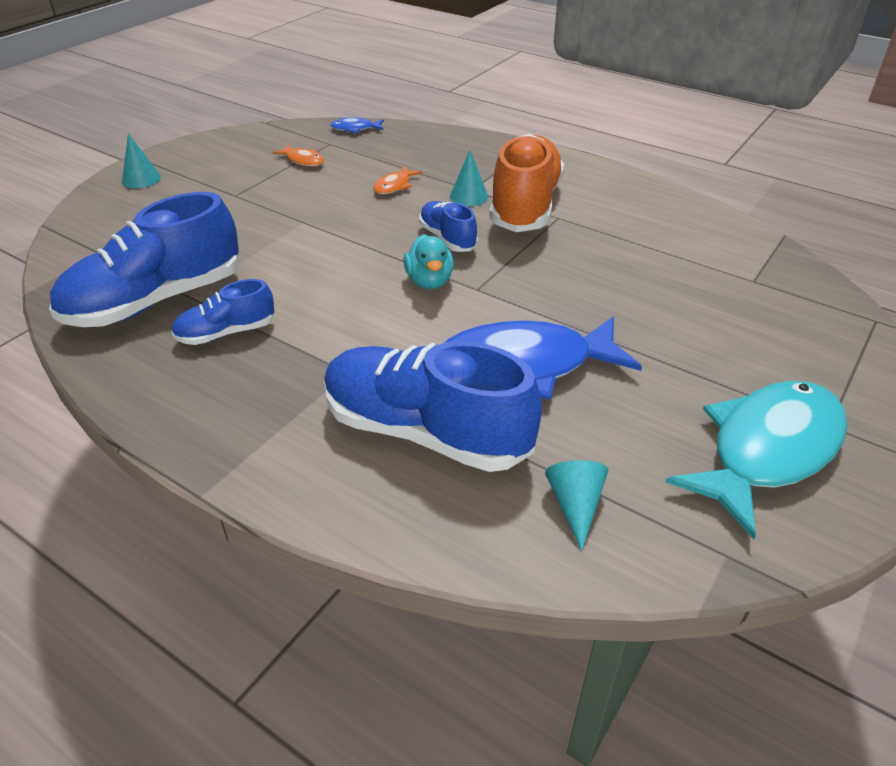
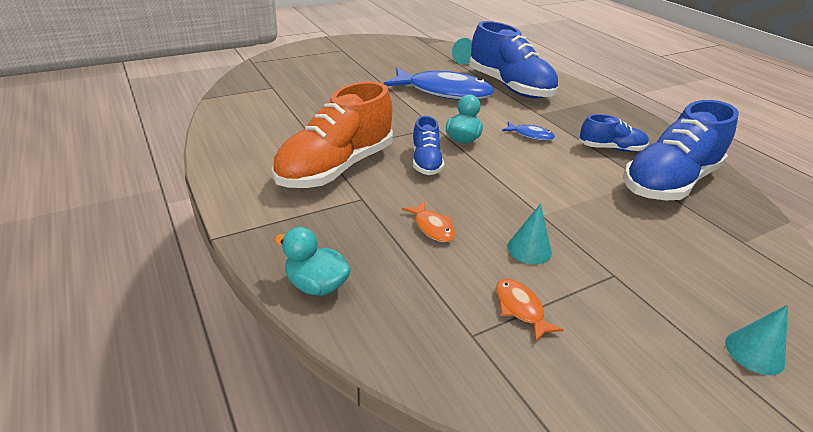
camera: 155 degrees left, 5 degrees down
(156, 301) = (669, 182): blue shoe -> blue shoe turned 150 degrees clockwise
(355, 129) = (417, 359): blue fish -> blue fish (530, 135)
(394, 186) = (432, 227): orange fish -> orange fish turned 90 degrees clockwise
(442, 138) = (316, 285): none -> turquoise duck
(469, 196) = (372, 192): turquoise cone -> turquoise cone (529, 249)
(767, 451) = (377, 51): turquoise fish -> none

